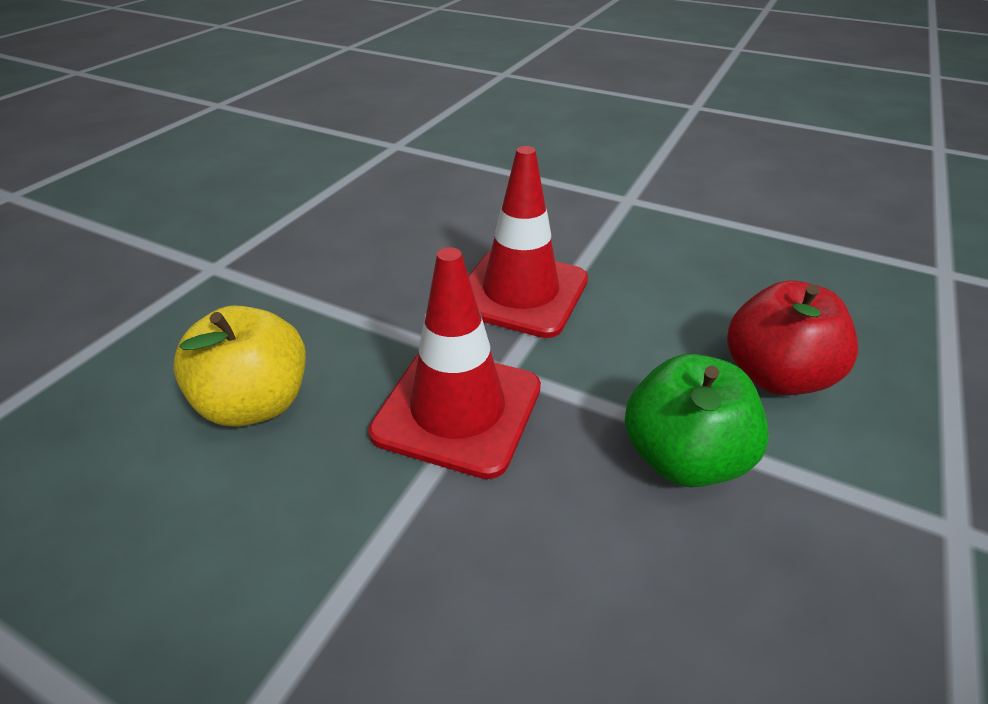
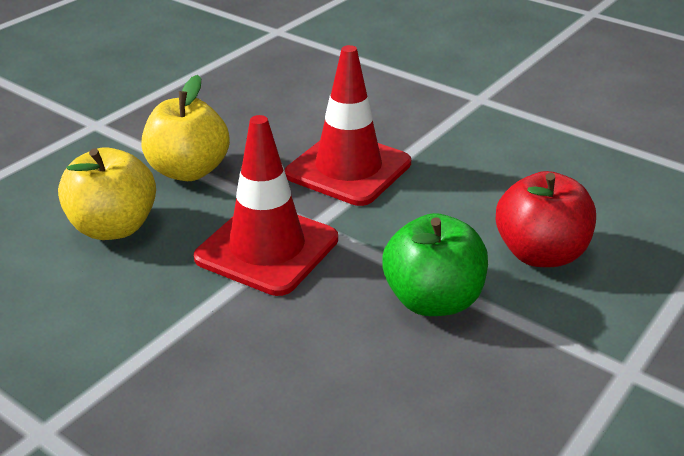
camera: 10 degrees right, 5 degrees down
(336, 315) = (189, 171): none -> yellow apple

